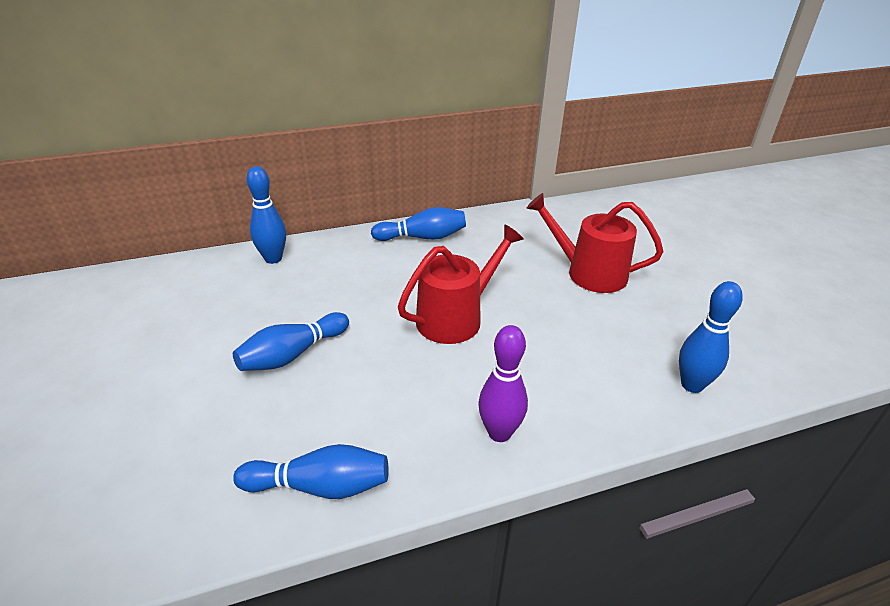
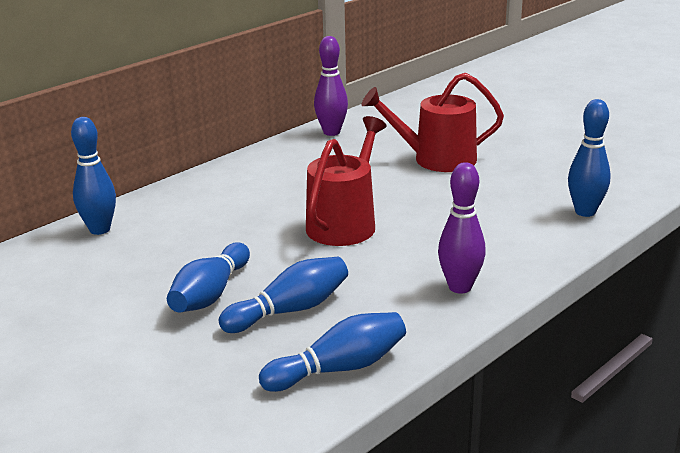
camera: 25 degrees left, 10 degrees down
(422, 237) = (248, 172): blue bowling pin -> blue bowling pin (290, 310)
(520, 217) = (331, 132): none -> purple bowling pin

